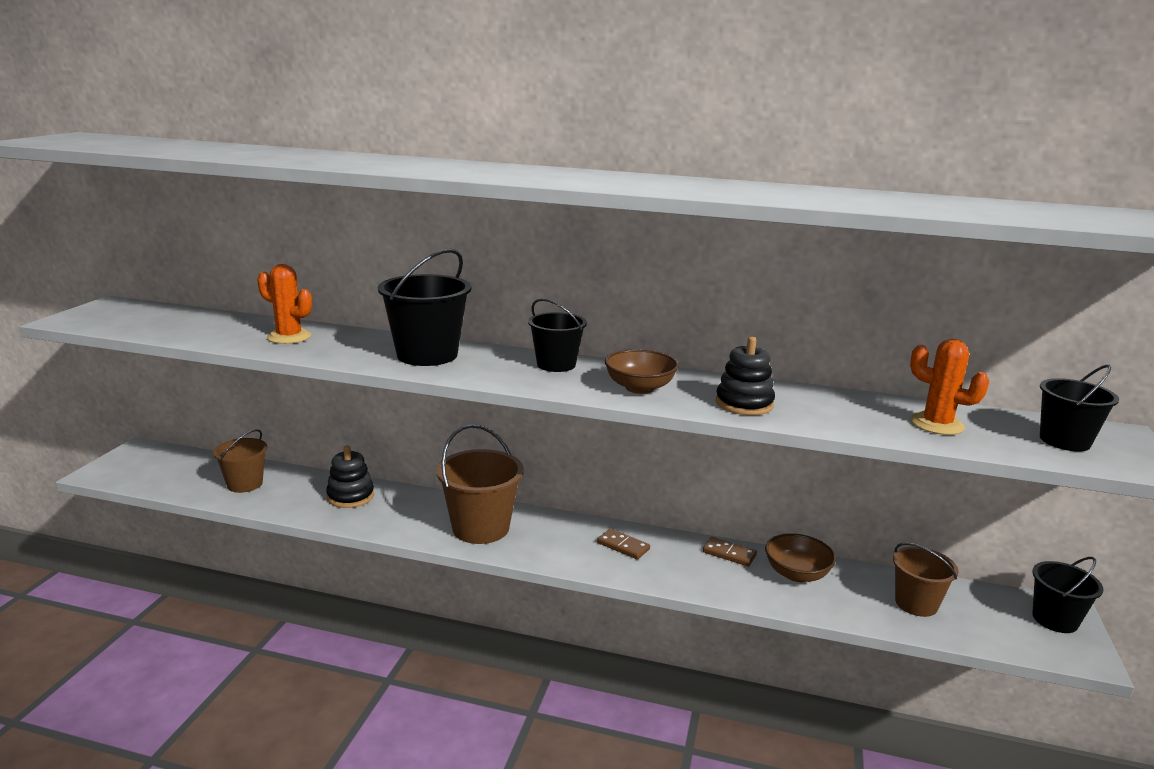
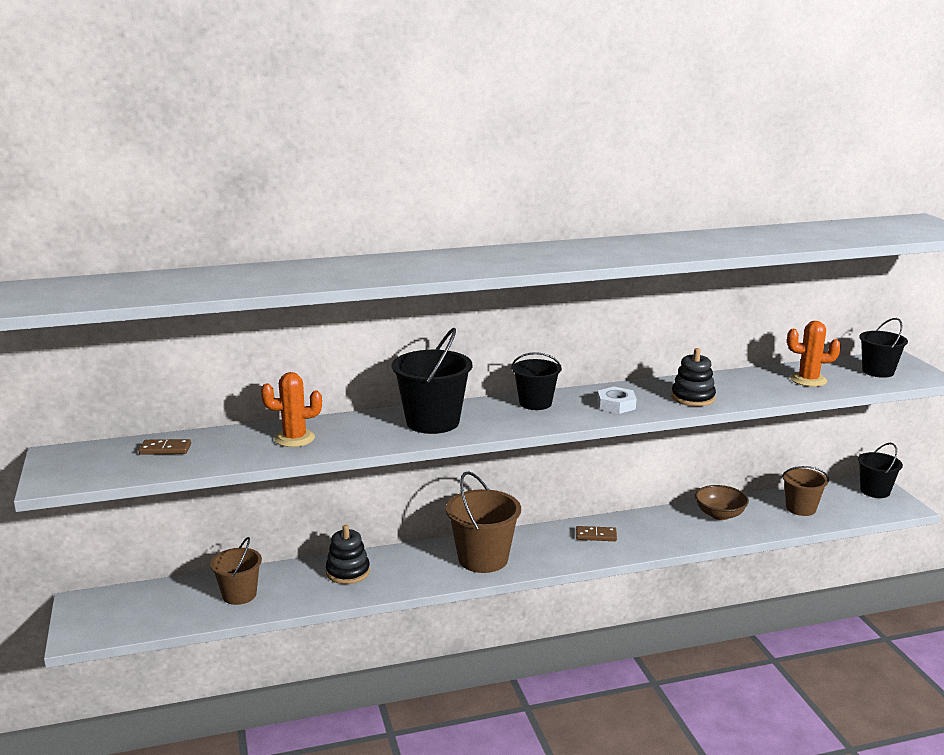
camera: 30 degrees left, 0 degrees up
(639, 388) = (616, 405): brown bowl -> white nut
(729, 554) = (667, 516): brown domino -> brown domino (165, 449)

